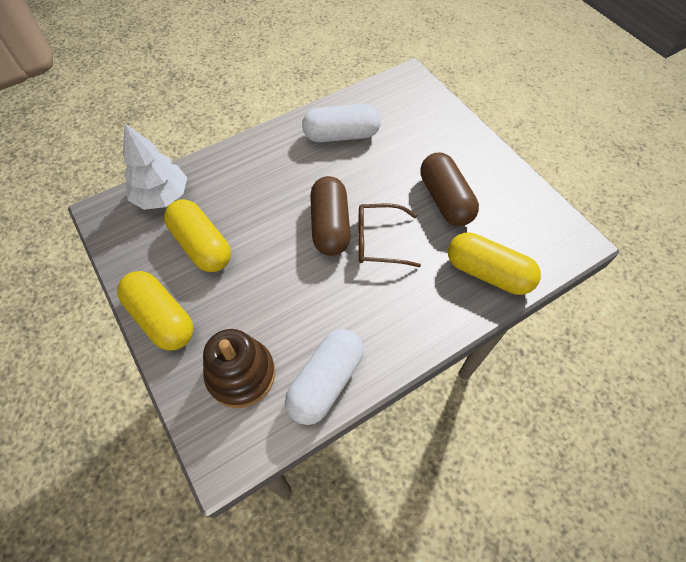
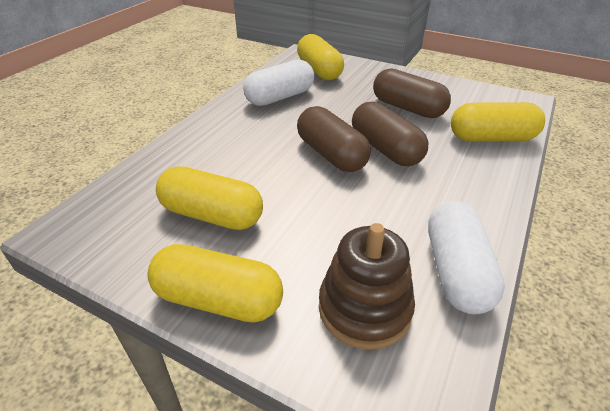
camera: 30 degrees left, 20 degrees down
(162, 196) = (129, 193): white tree -> none
(379, 241) = (385, 149): brown glasses -> brown capsule
(406, 111) = (319, 70): none -> yellow capsule

